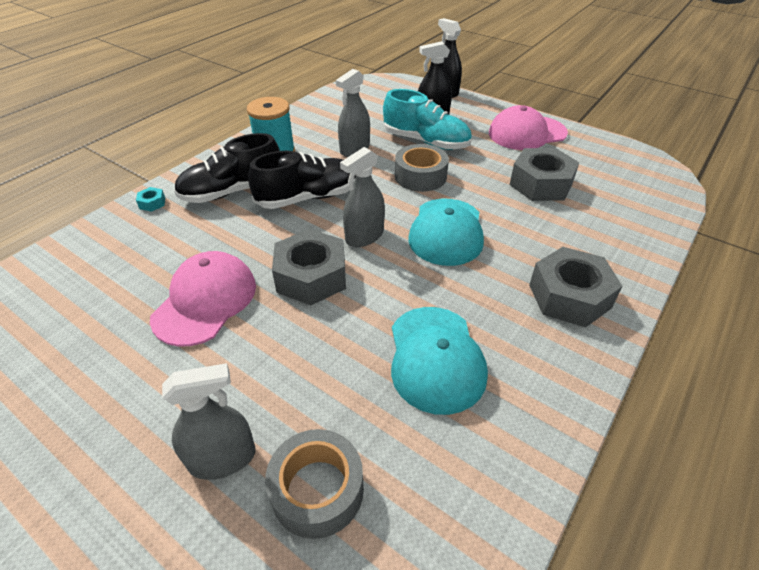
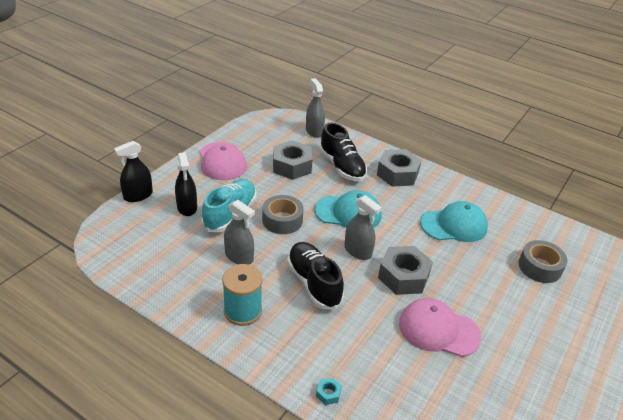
camera: 95 degrees left, 5 degrees down
(222, 458) = (540, 303): grey spray bottle -> grey spray bottle (314, 131)
(232, 191) = (307, 335): black shoe -> black shoe (341, 166)

